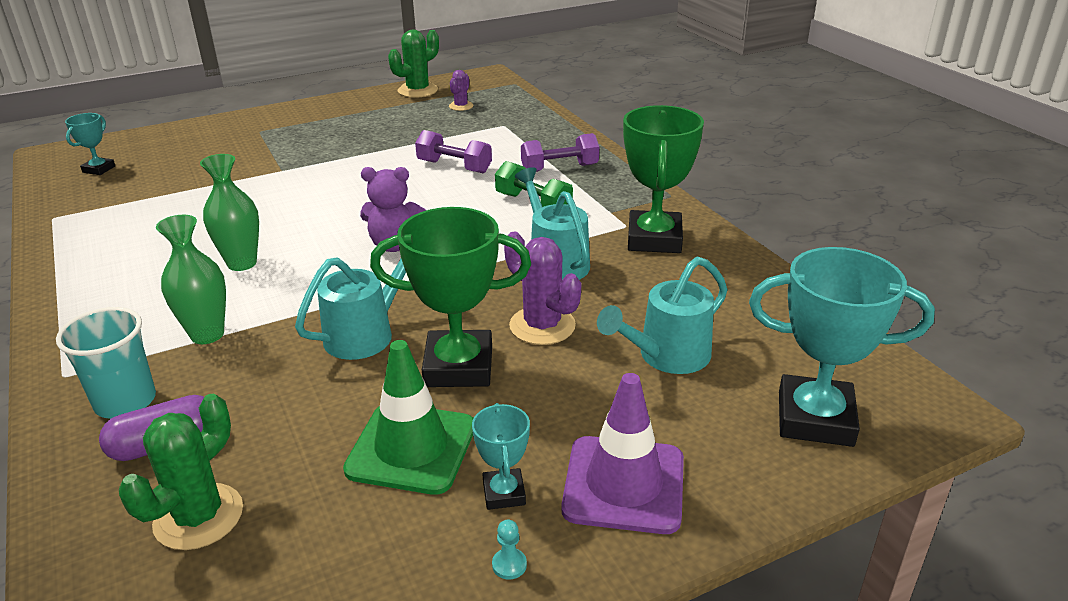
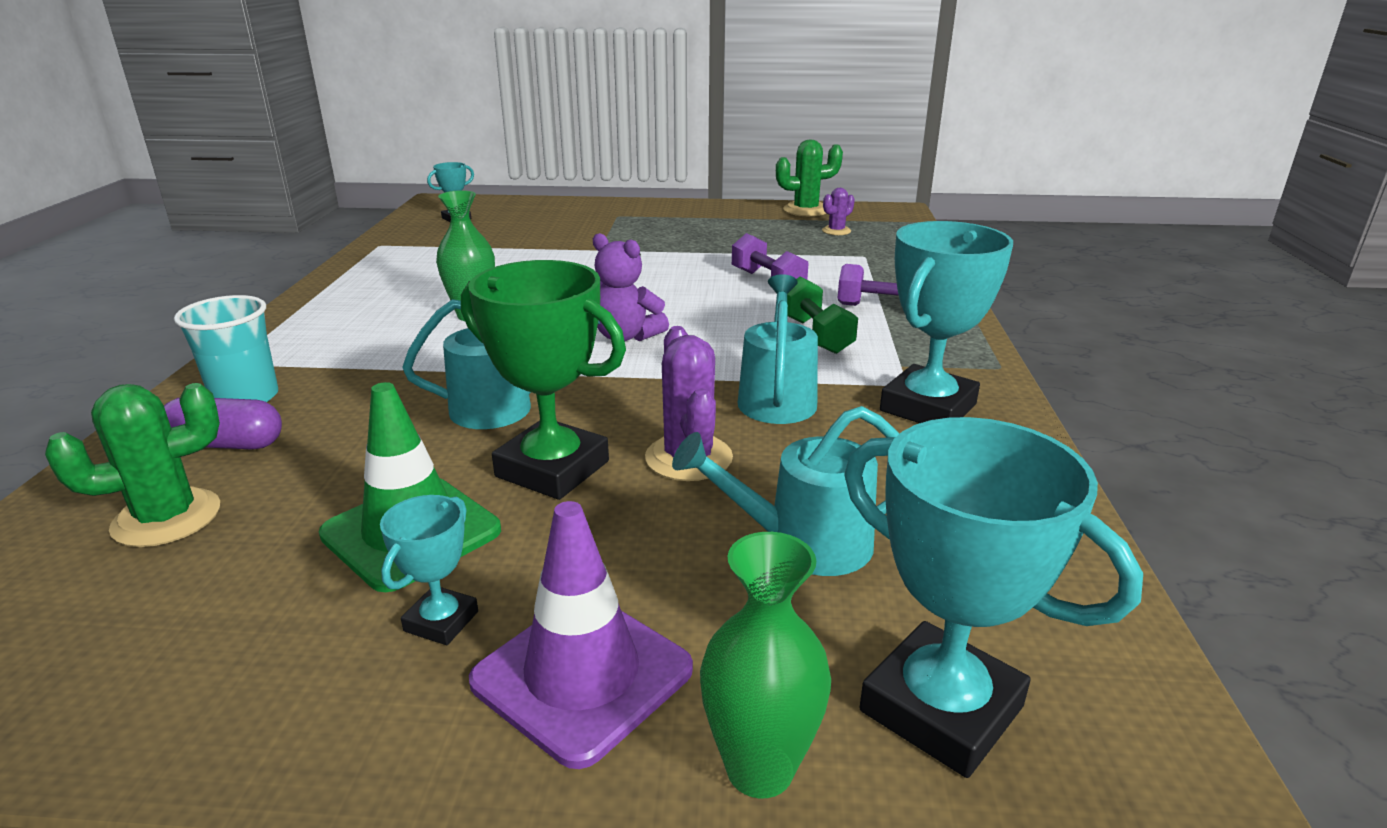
camera: 30 degrees right, 5 degrees down
(207, 334) = (373, 365): green vase -> green vase (759, 769)
(509, 565) = (351, 706): turquoise pawn -> none
(654, 239) = (928, 407): green trophy -> turquoise trophy

